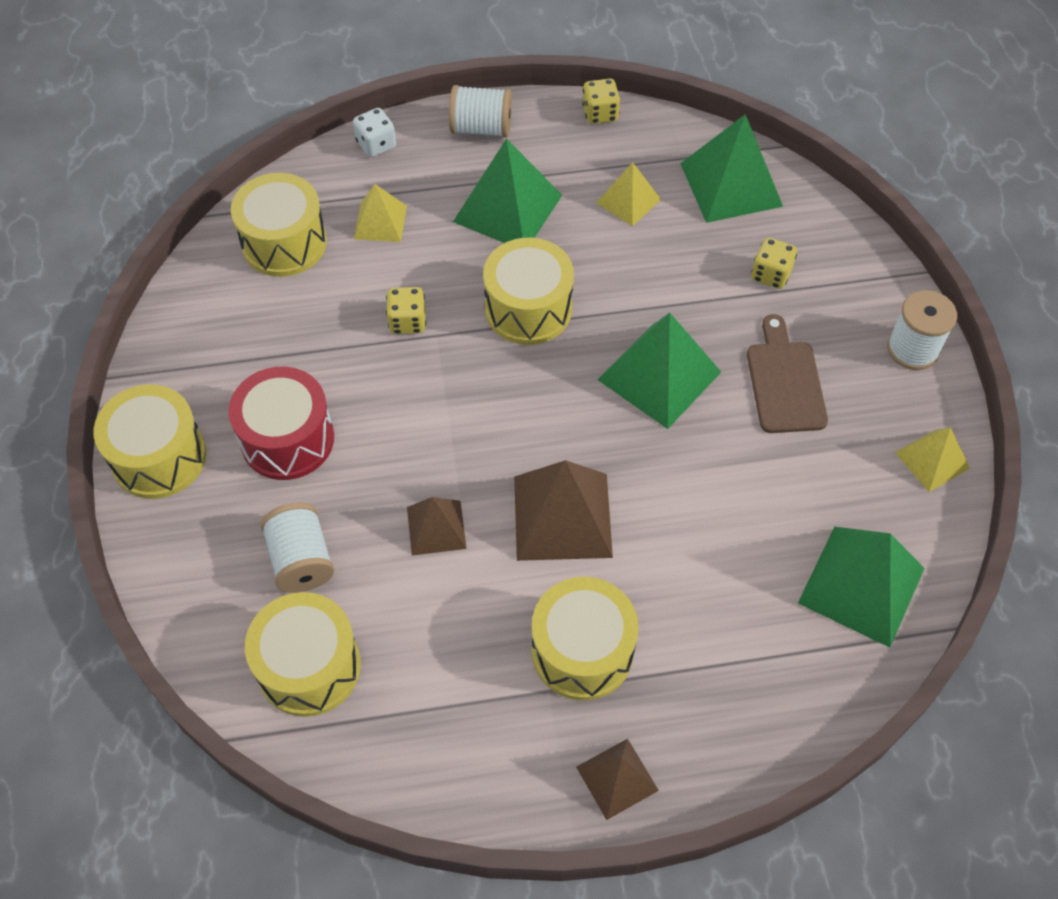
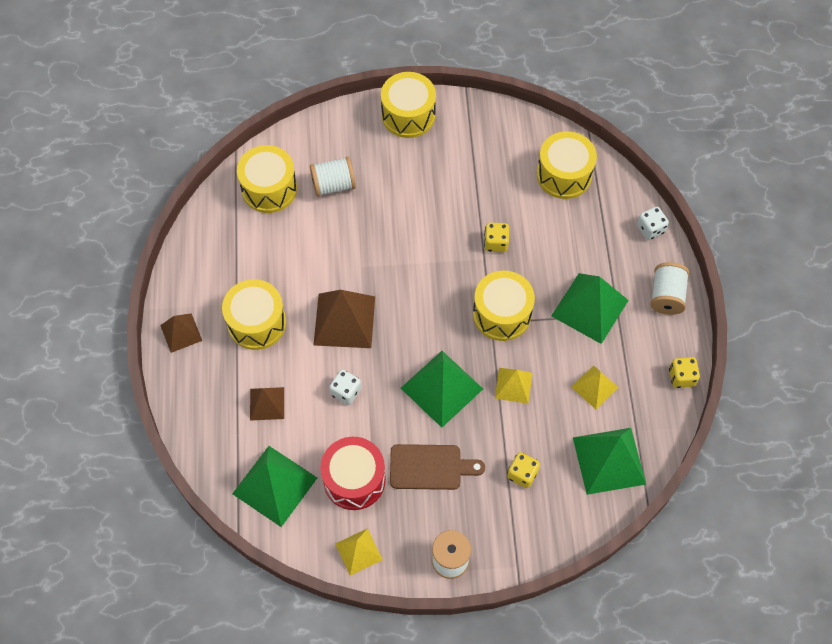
camera: 95 degrees right, 5 degrees up
(287, 439) = (414, 178): red drum -> red drum (354, 479)
(380, 222) = (579, 230): yellow pyramid -> yellow pyramid (513, 385)
(436, 527) = (345, 253): brown pyramid -> brown pyramid (267, 403)
(686, 501) = (346, 392): none -> white dice

